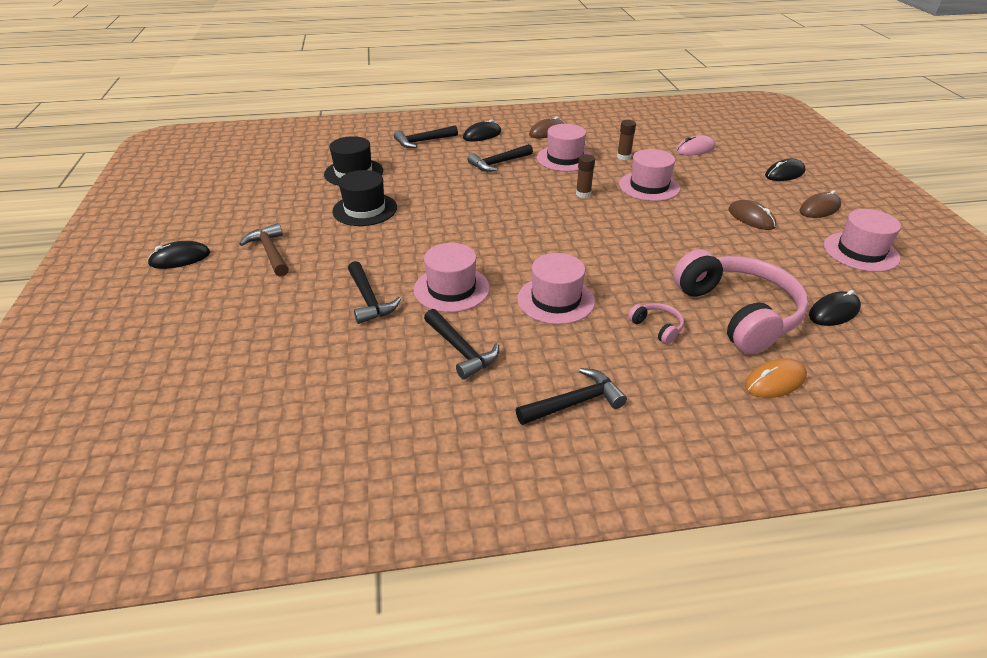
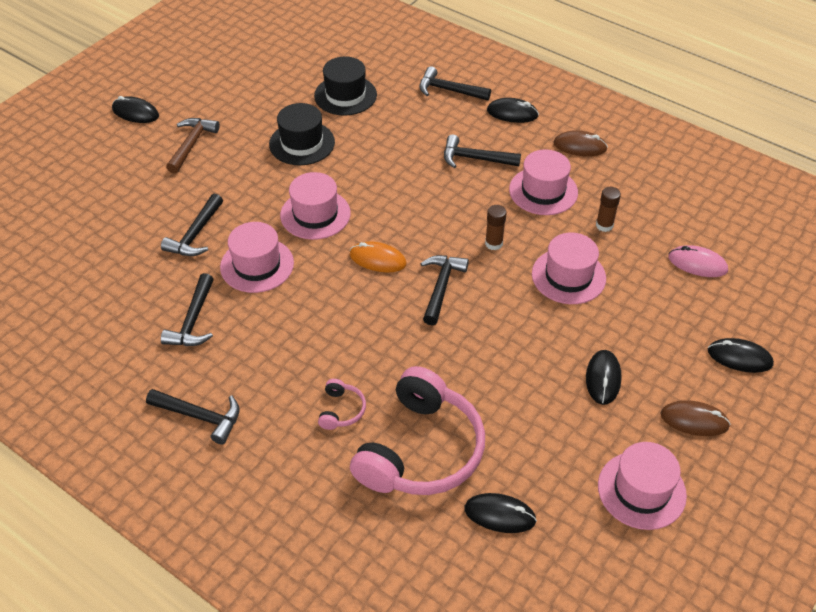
camera: 45 degrees right, 10 degrees up
(556, 300) = (310, 330): pink hat -> pink hat (315, 214)
(593, 230) = (441, 287): none -> black hammer
(751, 218) = (603, 378): brown mouse -> black mouse
(775, 381) = (348, 520): orange mouse -> orange mouse (377, 259)

